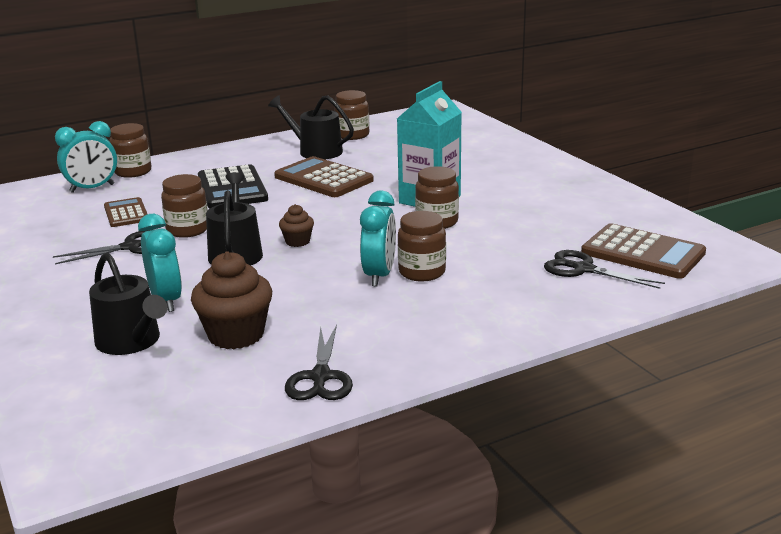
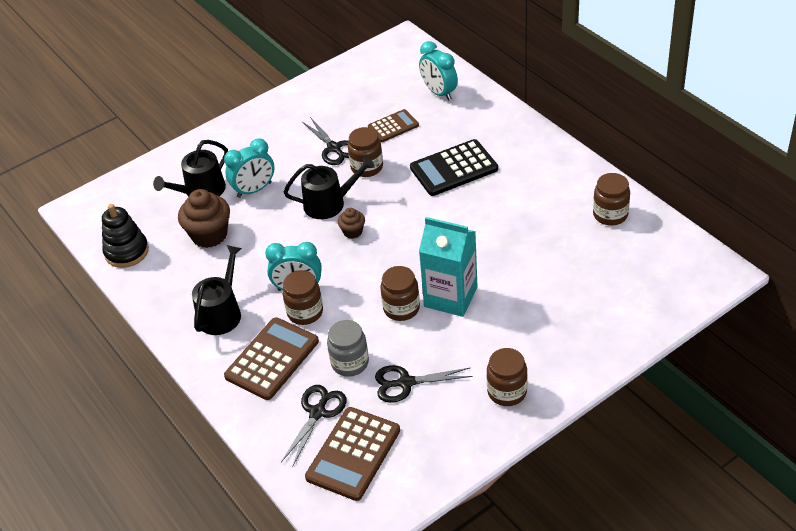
camera: 85 degrees right, 20 degrees up
(133, 172) = (479, 102): brown jar -> brown jar (507, 392)
(224, 409) = (126, 252): none -> black stacking toy
(315, 151) = (557, 198): black watering can -> black watering can (222, 313)
(320, 377) = (158, 286): black scissors -> black scissors (406, 383)
(323, 179) = (487, 219): brown calculator -> brown calculator (272, 359)
(511, 250) = (350, 363): none -> grey jar

